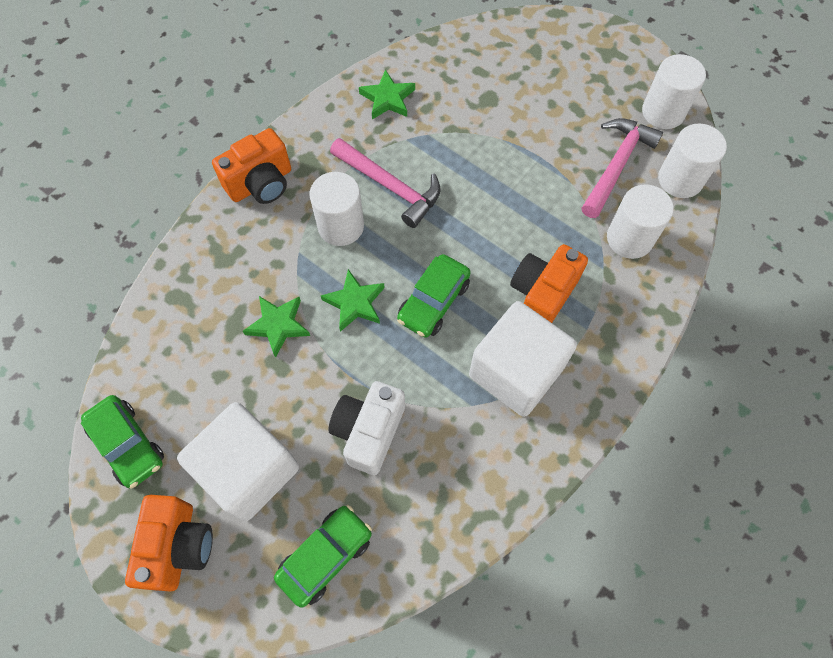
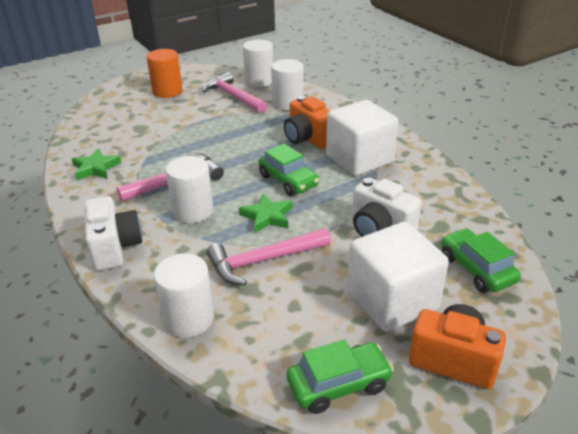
camera: 70 degrees left, 30 degrees down
(261, 183) = (115, 248): orange camera -> white camera
(278, 325) = (264, 261): green star -> pink hammer
(593, 84) = (167, 91): none -> orange cylinder
(663, 112) = (209, 76): white cylinder -> white cylinder (189, 319)

